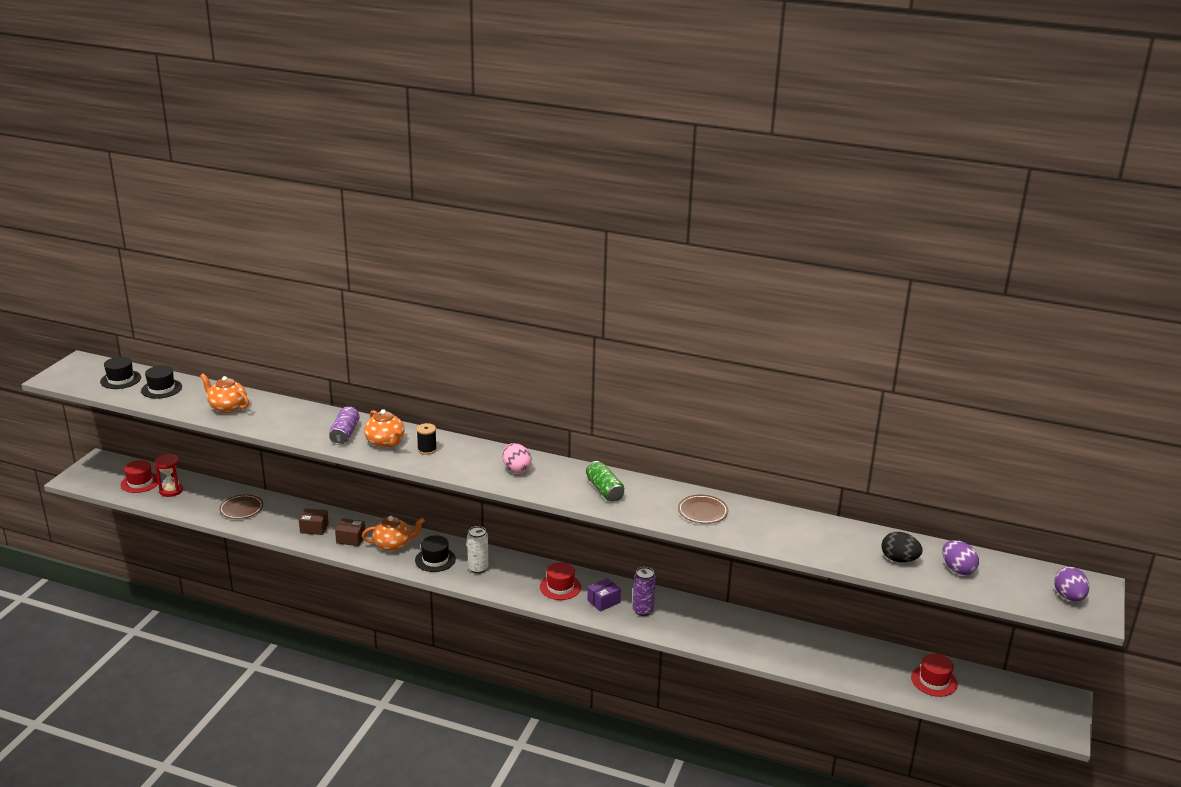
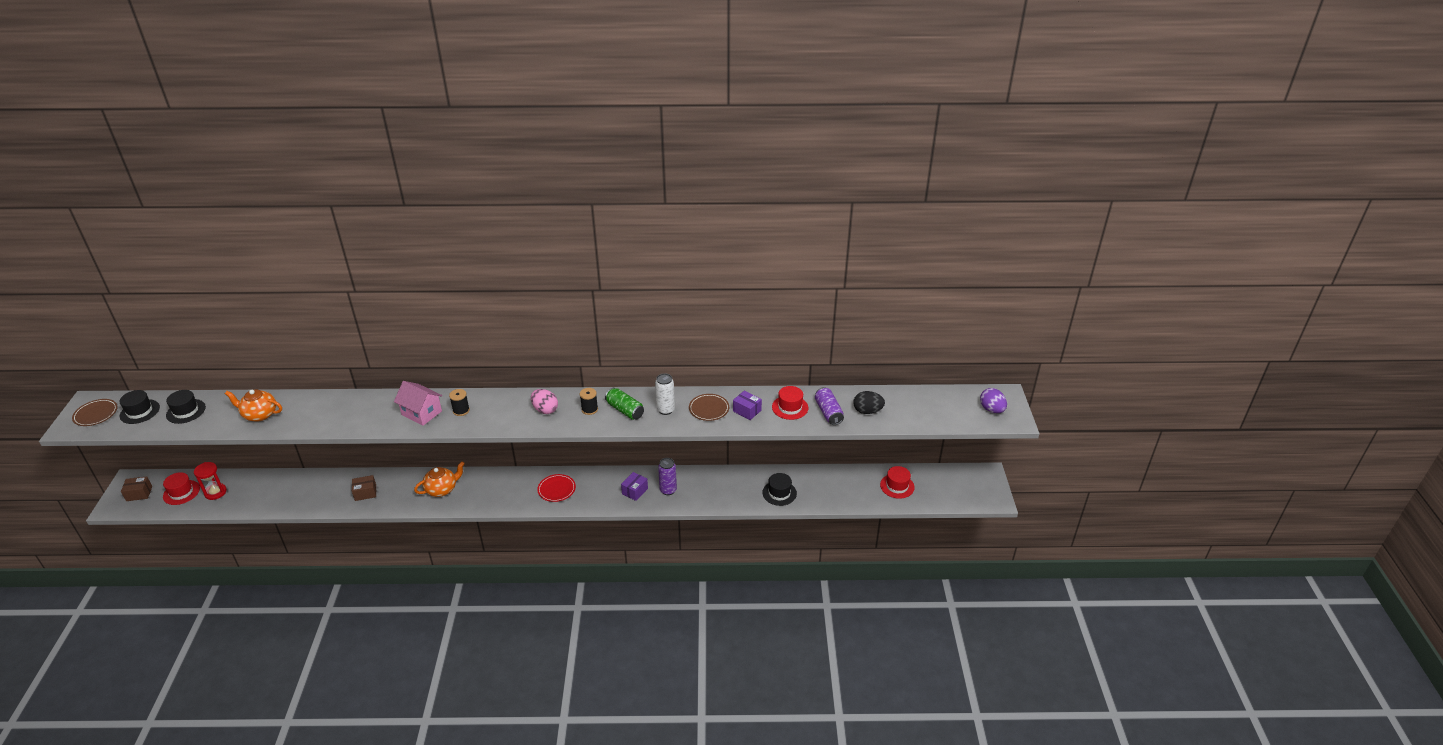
camera: 20 degrees left, 10 degrees up
(241, 508) = (290, 492): brown plate -> brown plate (96, 414)
(345, 434) = (381, 414): purple can -> purple can (828, 412)
(351, 539) = (402, 494): brown box -> brown box (139, 493)
(385, 442) = (421, 413): orange teapot -> pink house
(435, 560) = (483, 493): black hat -> black hat (779, 493)
(478, 568) = (522, 491): white can -> white can (665, 410)
(516, 577) = (556, 489): none -> red plate
(560, 587) = (595, 488): red hat -> red hat (790, 407)
(565, 480) = (589, 409): none -> black spool
(747, 524) = (747, 411): none -> purple box
(957, 569) = (910, 408): purple egg -> none

